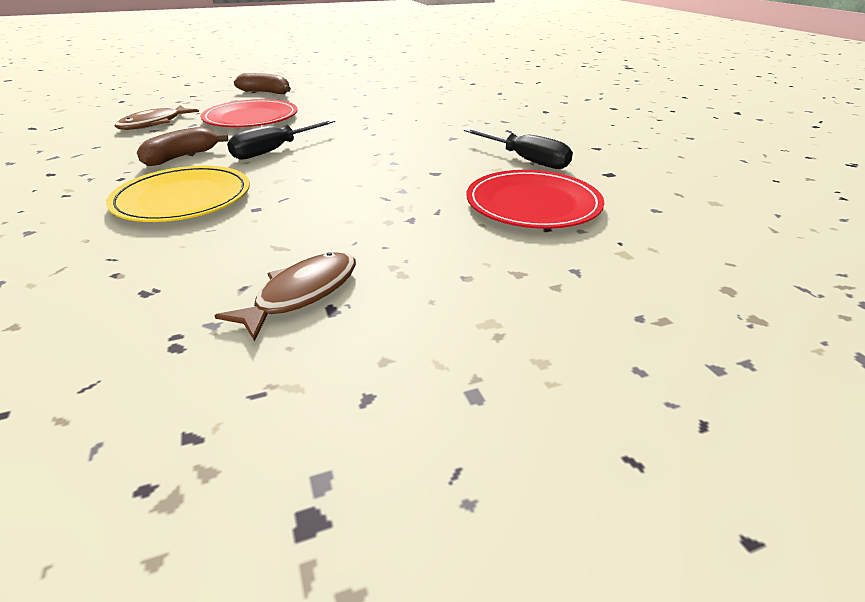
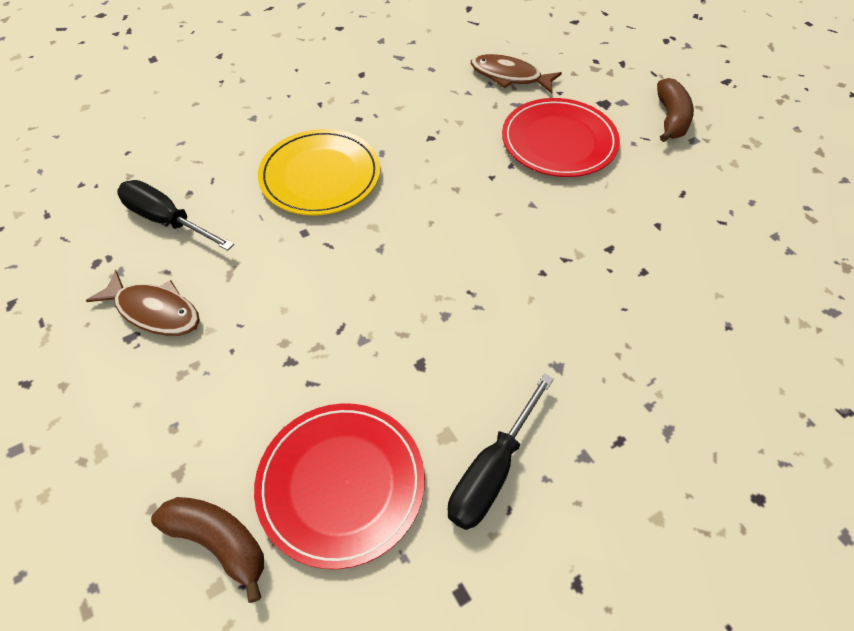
camera: 80 degrees right, 20 degrees up
(181, 157) = (418, 135): brown banana -> brown banana (219, 542)
(274, 150) = (456, 197): black screwdriver -> black screwdriver (167, 220)

